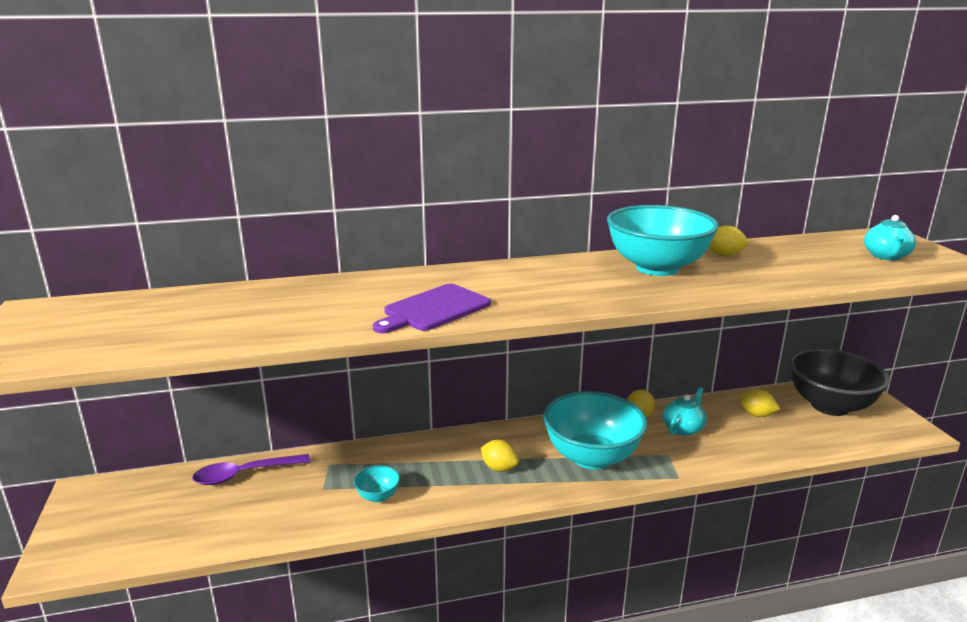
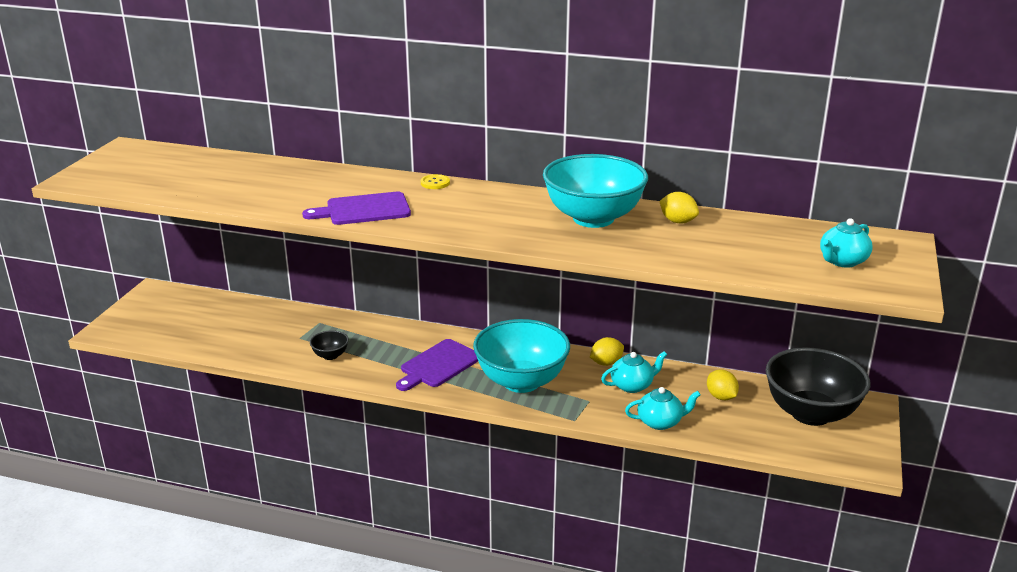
camera: 30 degrees right, 5 degrees up
(245, 474) = (258, 311): purple spoon -> none
(378, 496) = (330, 355): turquoise bowl -> black bowl
(466, 270) = (435, 183): none -> yellow button
(499, 468) = (438, 365): yellow lemon -> purple cutting board
(744, 453) = (660, 422): none -> turquoise teapot

